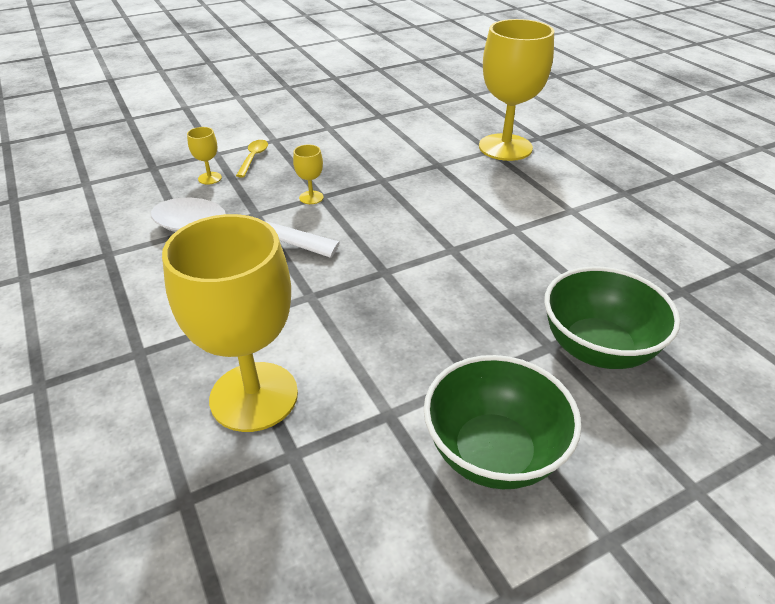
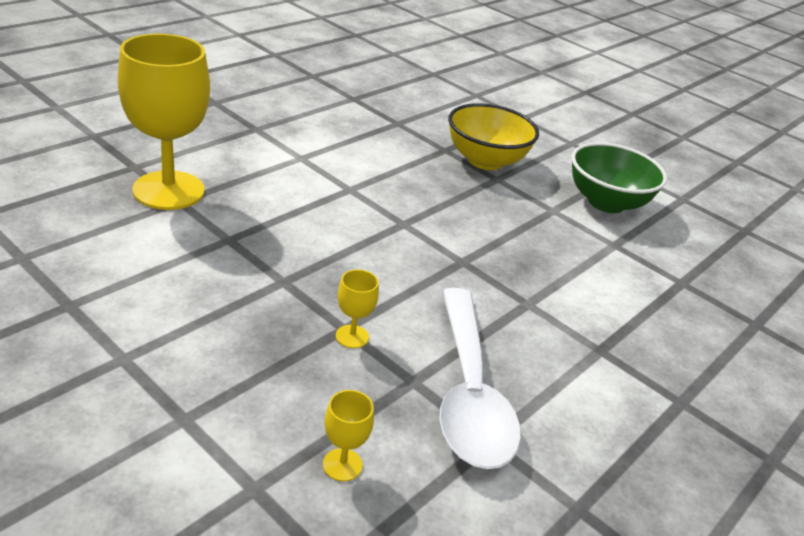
camera: 115 degrees left, 5 degrees down
(253, 158) = (258, 428): yellow spoon -> none
(254, 396) = (658, 312): yellow goblet -> none
(597, 348) = (485, 161): green bowl -> yellow bowl

